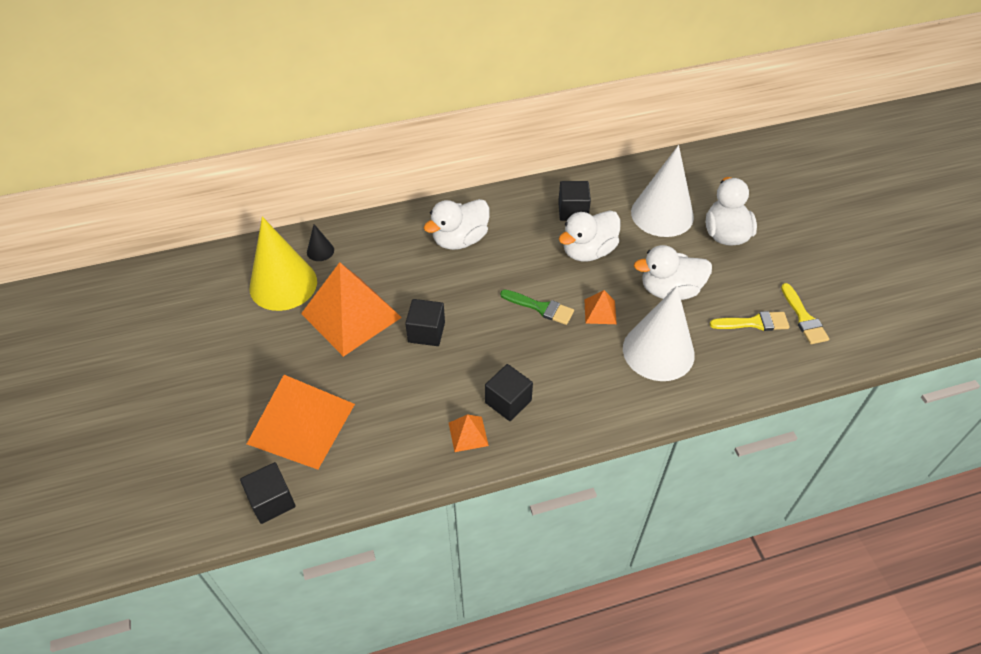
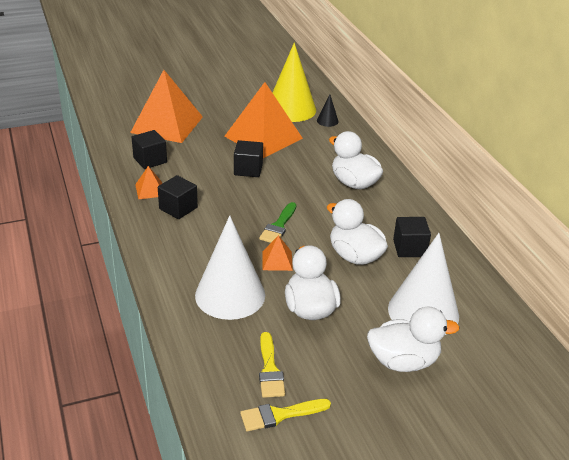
camera: 85 degrees right, 15 degrees down
(272, 501) = (109, 119): black cube -> black cube (150, 160)

